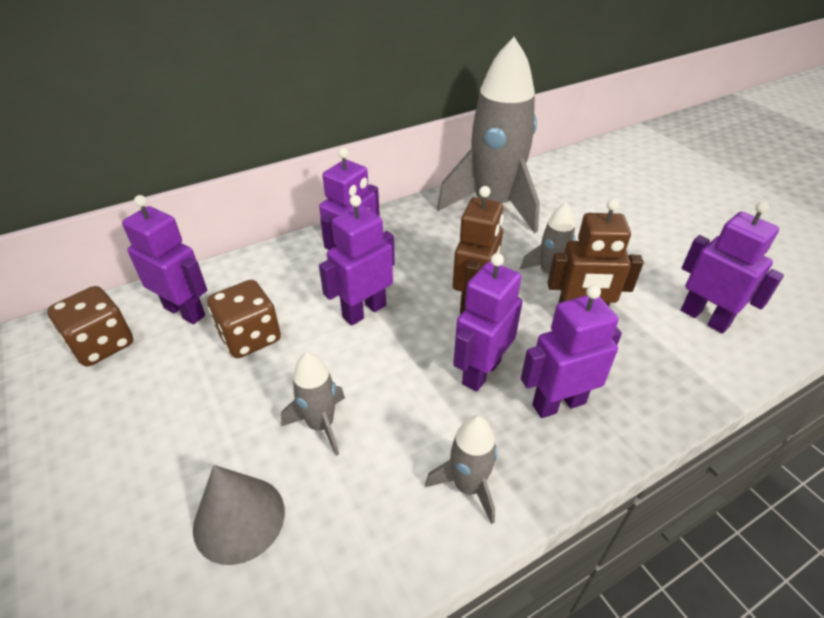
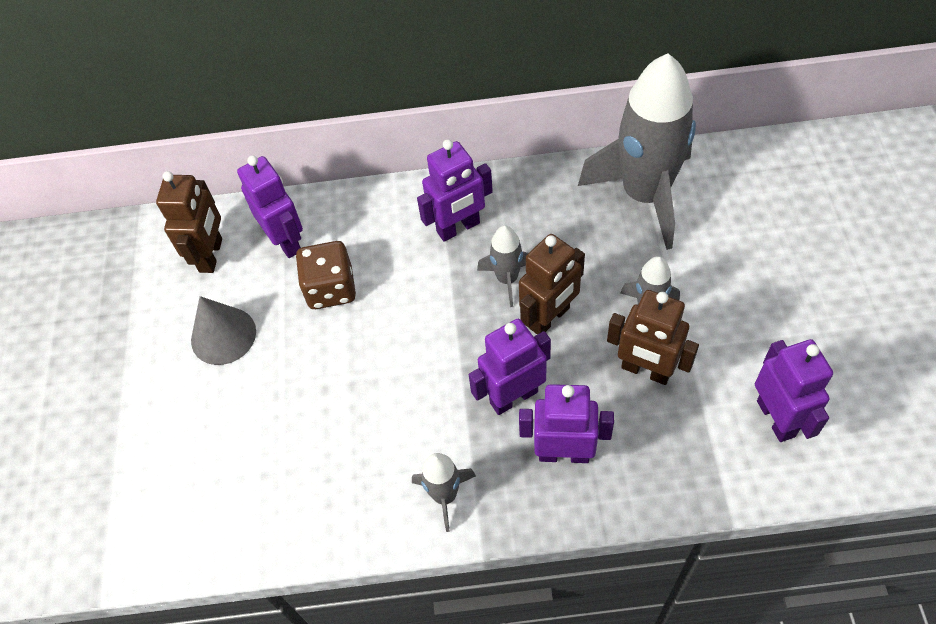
camera: 30 degrees right, 15 degrees up
(102, 344) = (211, 255): brown dice -> brown robot
(239, 519) = (267, 453): grey cone -> grey cone (223, 335)
(321, 425) = (355, 397): grey rocket -> grey rocket (507, 279)
(364, 311) = (441, 293): purple robot -> none

